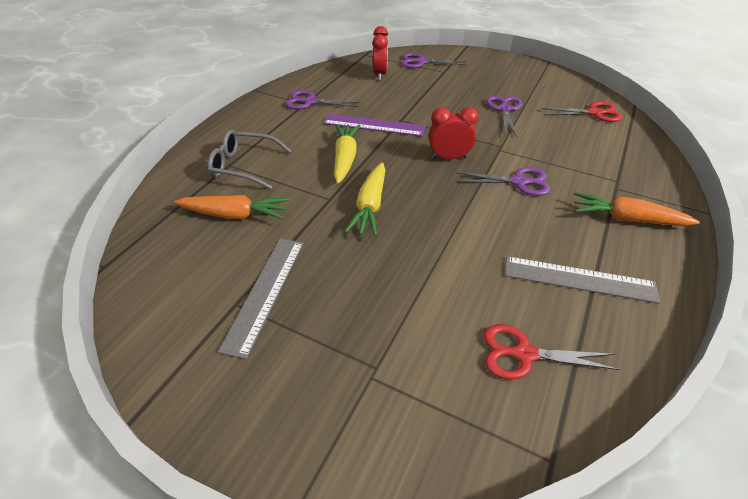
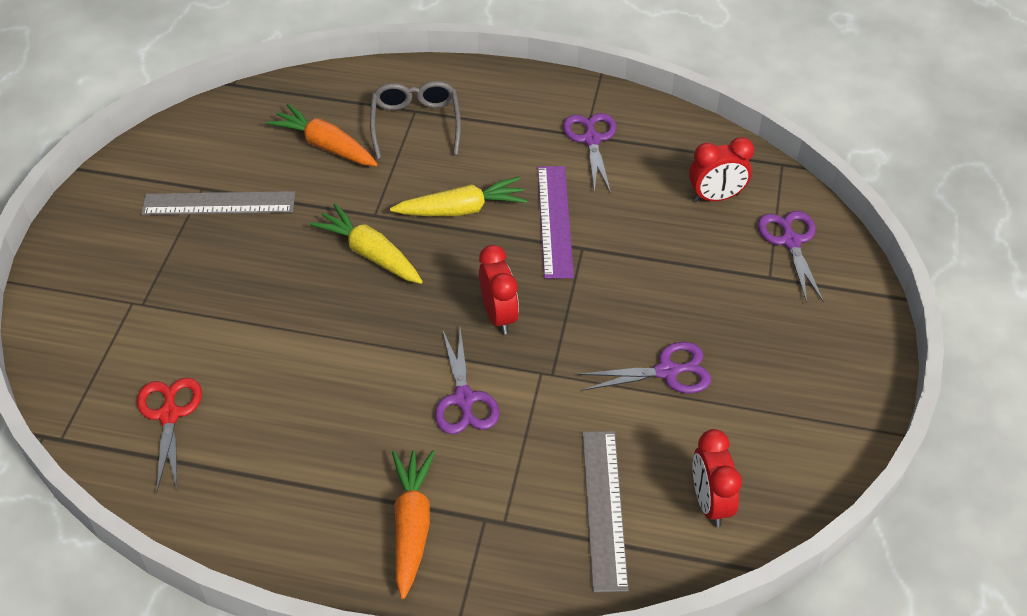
camera: 75 degrees right, 5 degrees up
(235, 215) = (326, 146): orange carrot -> orange carrot turned 135 degrees clockwise
(370, 206) = (370, 254): yellow carrot -> yellow carrot turned 45 degrees clockwise
(579, 279) = (284, 465): grey ruler -> grey ruler (604, 508)
(594, 113) = (710, 502): red scissors -> red clock

